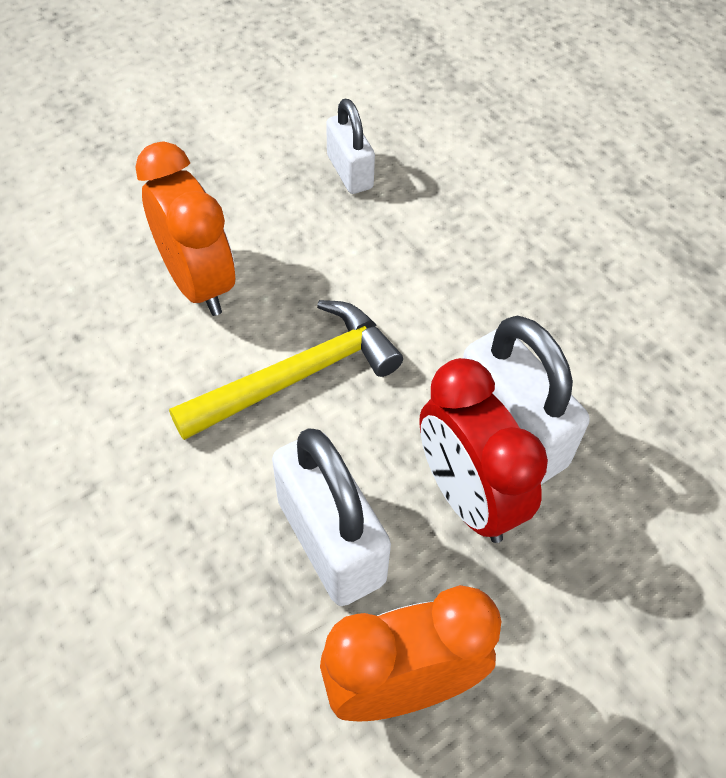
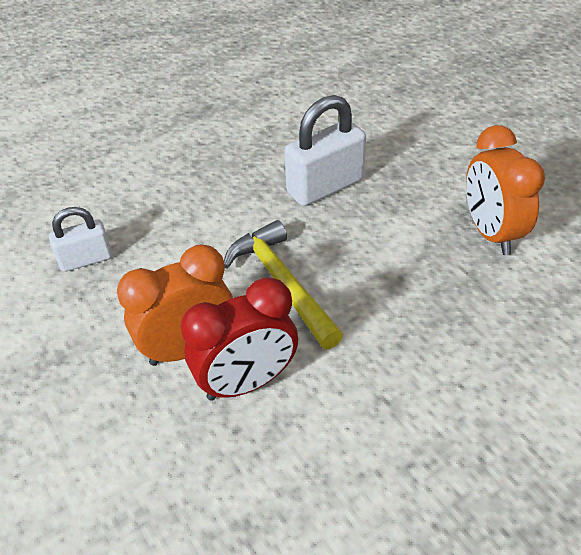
camera: 85 degrees left, 10 degrees down
(330, 541) = (407, 263): white padlock -> none
(467, 497) = (370, 205): red clock -> red clock (247, 382)

